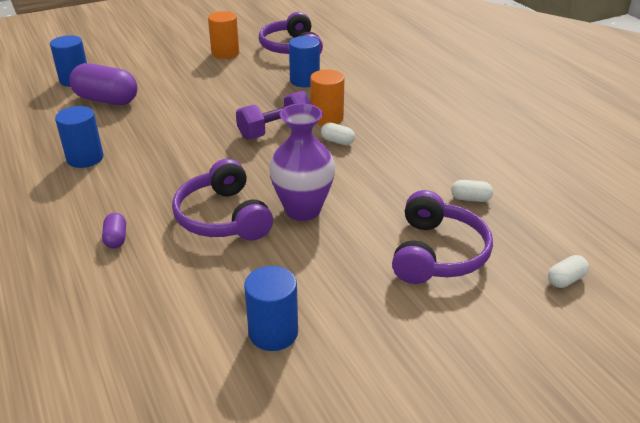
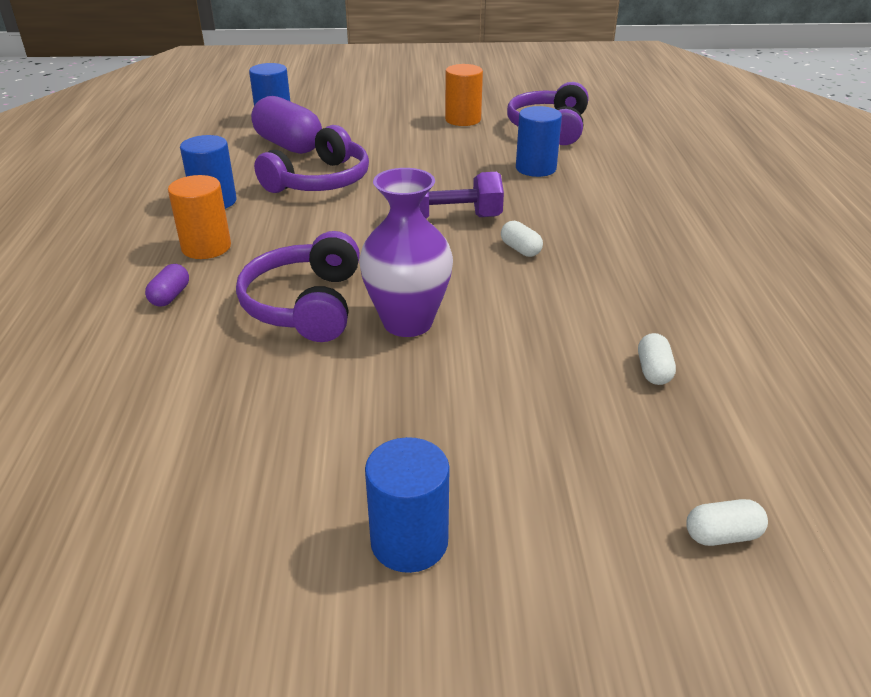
camera: 25 degrees right, 0 degrees up
(273, 332) = (246, 464): blue cylinder -> blue cylinder (409, 541)
(327, 118) = (529, 218): orange cylinder -> orange cylinder (206, 247)
(437, 253) = (545, 431): purple headphones -> purple headphones (320, 181)
(470, 199) = (653, 371): white capsule -> white capsule turned 60 degrees clockwise

